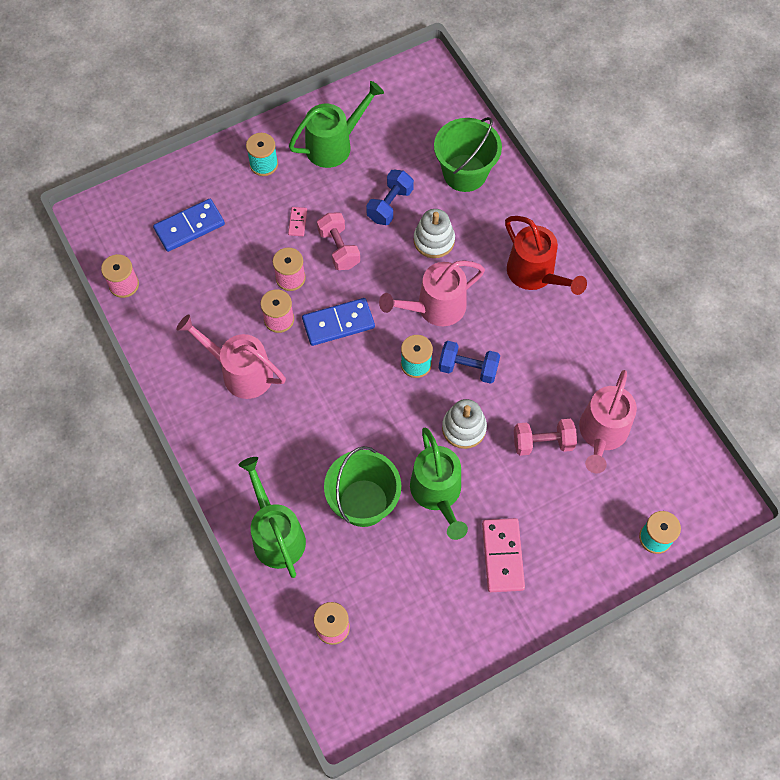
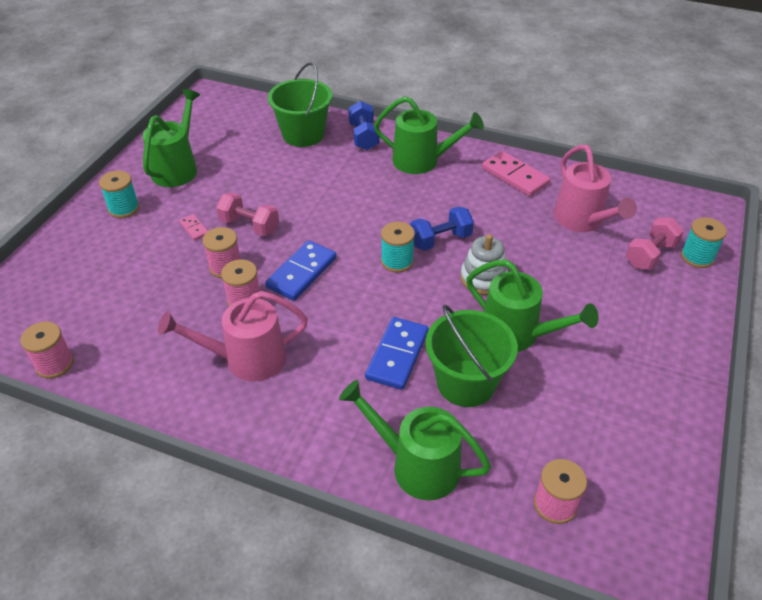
camera: 40 degrees left, 20 degrees down
(189, 227) = (88, 284): blue domino -> blue domino (397, 355)
(390, 205) = (264, 179): blue dumbbell -> blue dumbbell (363, 137)
(434, 240) = (323, 181): white stacking toy -> none
(434, 308) = (371, 219): pink watering can -> none
(502, 556) = (617, 342): pink domino -> pink domino (515, 176)
(535, 275) = (423, 161): red watering can -> green watering can
(543, 442) = (550, 251): pink dumbbell -> pink dumbbell (650, 255)

